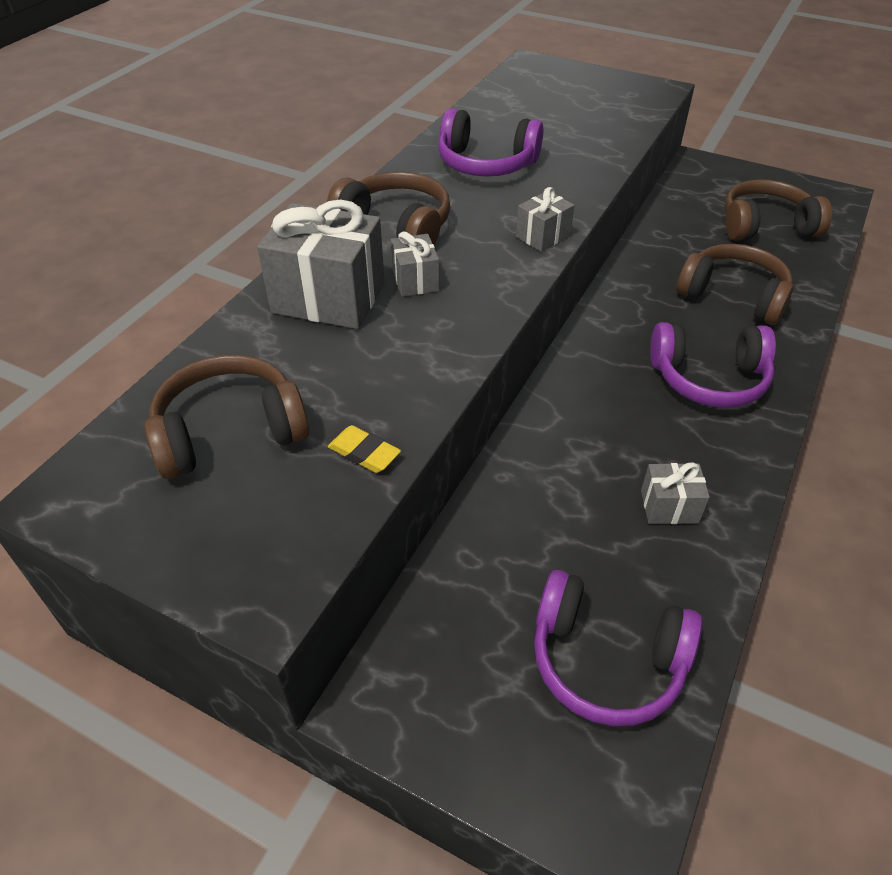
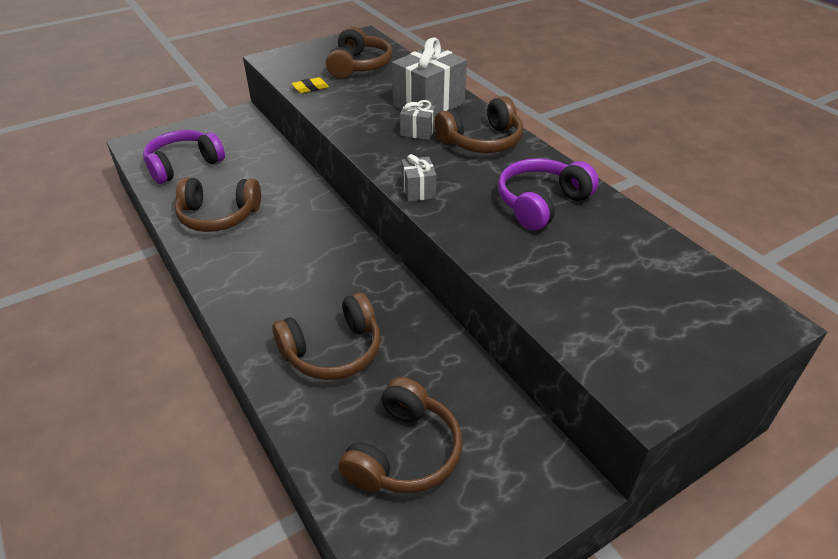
camera: 120 degrees right, 5 degrees down
(669, 506) = (218, 216): grey gift -> brown headphones
(709, 379) = (274, 282): purple headphones -> none

